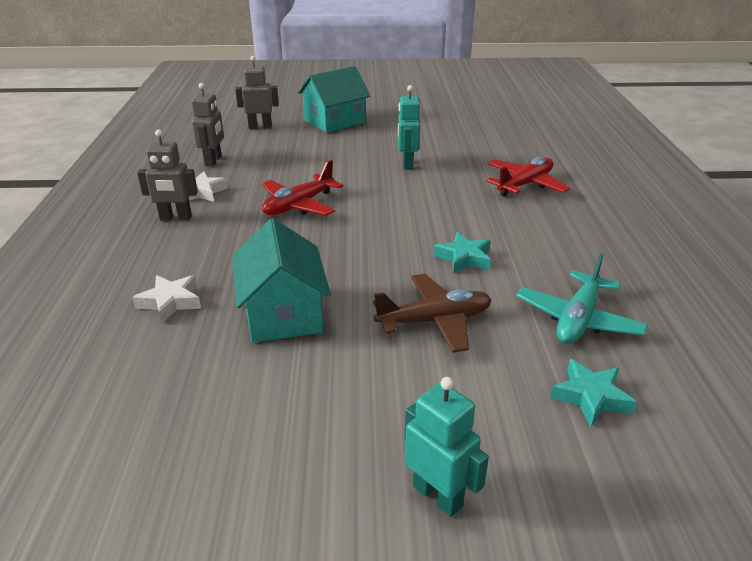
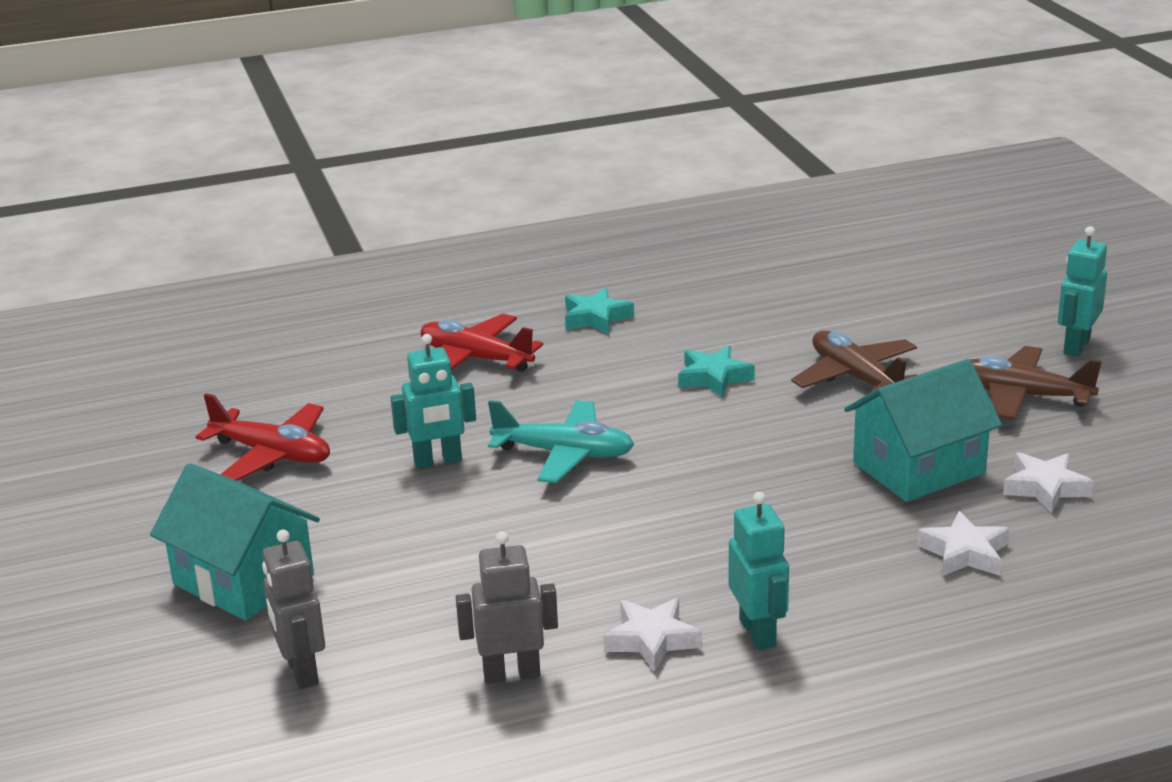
camera: 105 degrees left, 5 degrees down
(175, 218) = (758, 633): grey robot -> turquoise robot
(207, 367) = (1045, 488): none -> white star
(299, 205) = (644, 526): red plane -> red plane (272, 454)
(355, 408) = (1021, 395): none -> brown plane
(578, 319) = (791, 308): turquoise plane -> turquoise plane (564, 454)
(591, 397) = (905, 298): turquoise star -> turquoise star (596, 318)

